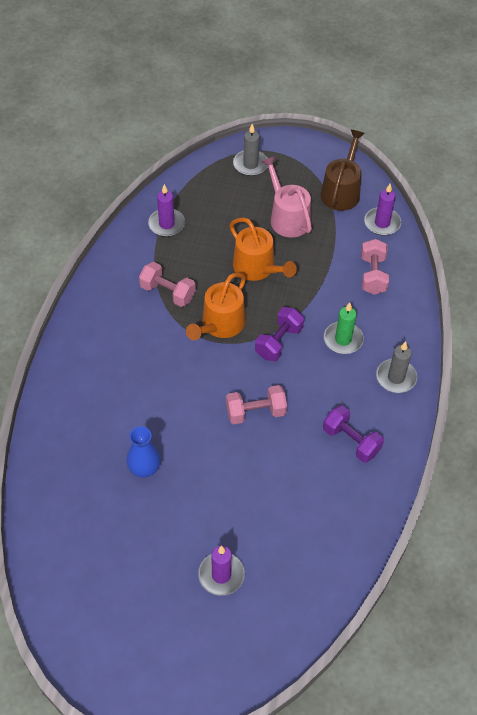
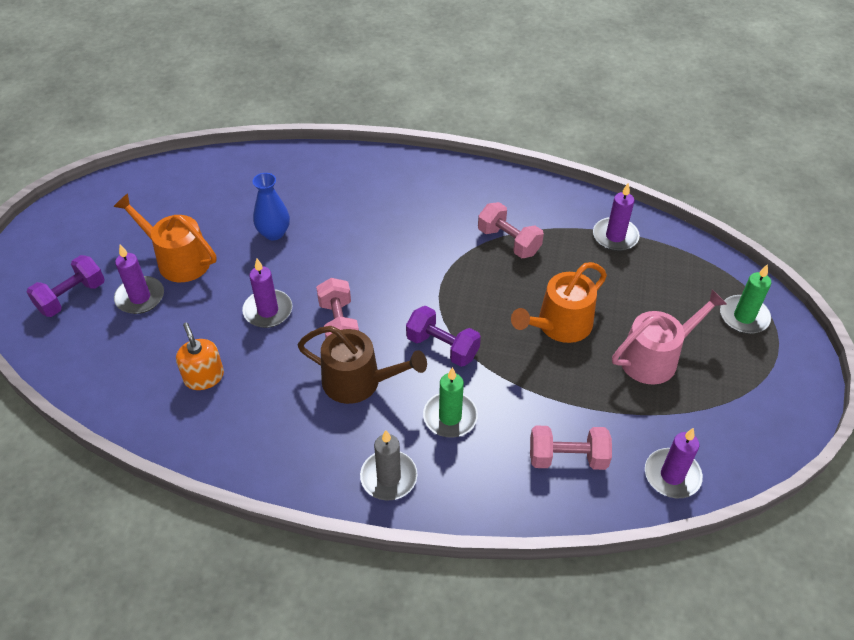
camera: 90 degrees right, 5 degrees down
(167, 293) = (508, 241): pink dumbbell -> pink dumbbell turned 75 degrees counterclockwise
(220, 325) = (465, 290): orange watering can -> orange watering can (178, 260)
(239, 466) = (268, 311): none -> purple candle
(250, 164) = (744, 317): grey candle -> green candle
(311, 509) = (204, 377): none -> orange soap dispenser
(341, 191) = (724, 424): brown watering can -> brown watering can (358, 381)
(351, 441) = (292, 420): purple dumbbell -> purple dumbbell (72, 297)

